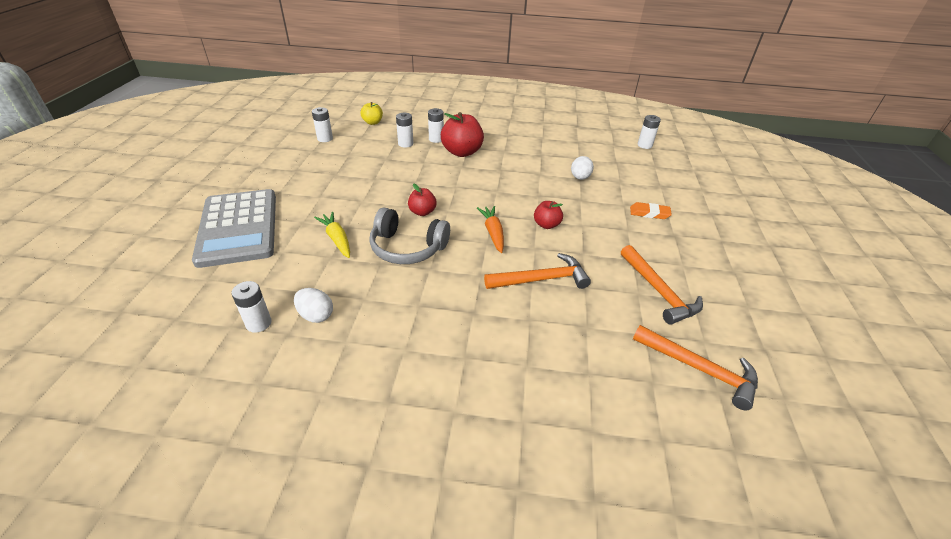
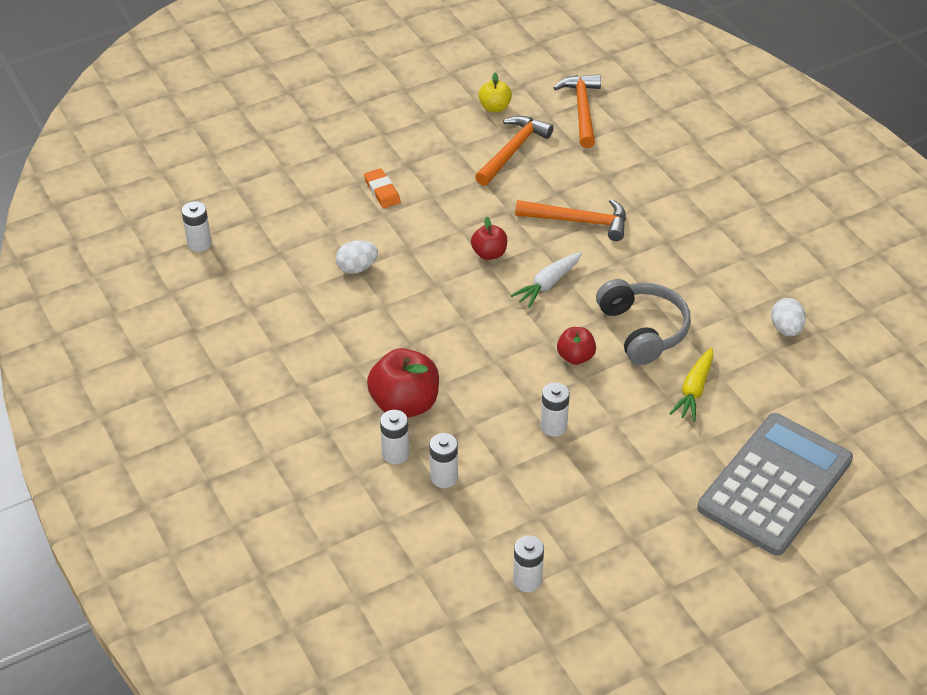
camera: 125 degrees left, 5 degrees up
(258, 323) = (835, 356): white battery -> white battery (553, 426)
(372, 122) = (419, 565): yellow apple -> yellow apple (494, 107)
(493, 233) = (548, 284): orange carrot -> white carrot
(541, 279) = (578, 221): orange hammer -> orange hammer turned 150 degrees clockwise

